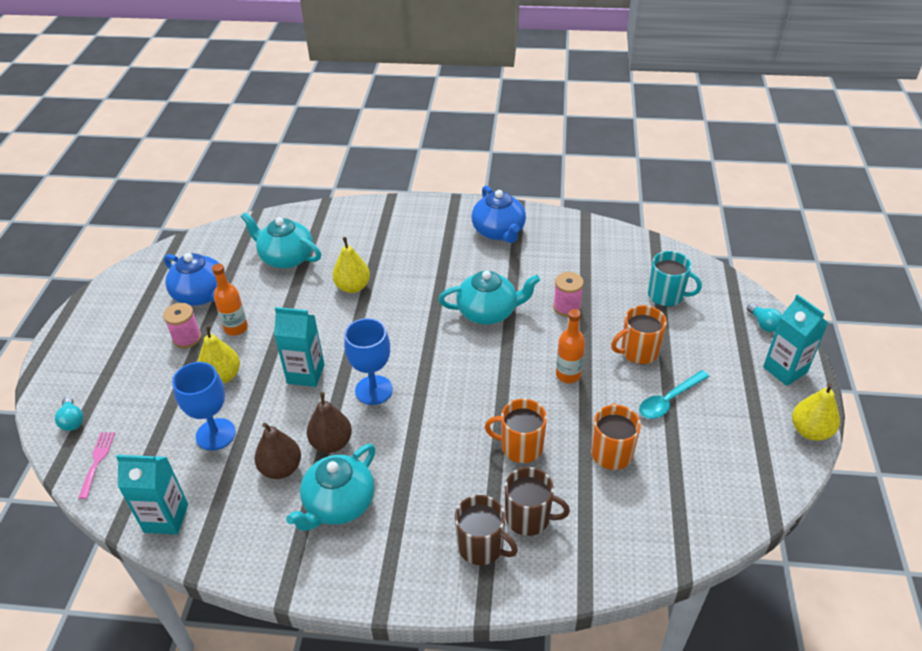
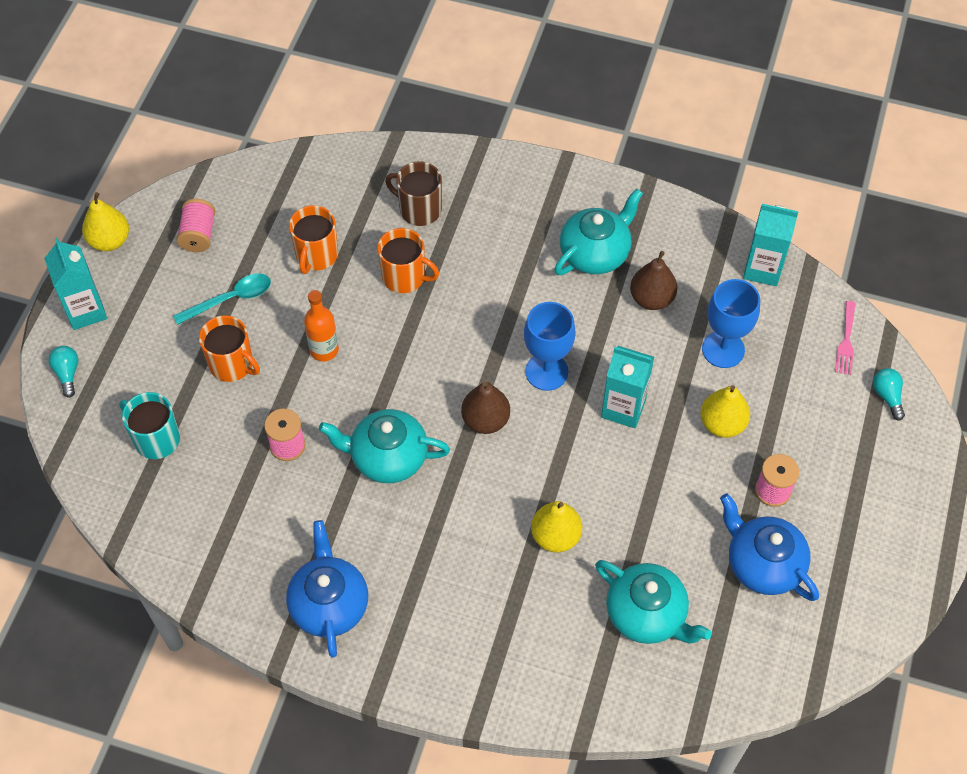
camera: 170 degrees left, 15 degrees up
(236, 328) = (711, 495): orange bottle -> none
(331, 443) = (598, 317): brown pear -> brown pear (485, 420)
(481, 546) = (469, 193): brown mug -> none
(638, 352) = (232, 364): orange mug -> orange mug turned 45 degrees clockwise
(732, 451) = (198, 235): none -> pink spool

